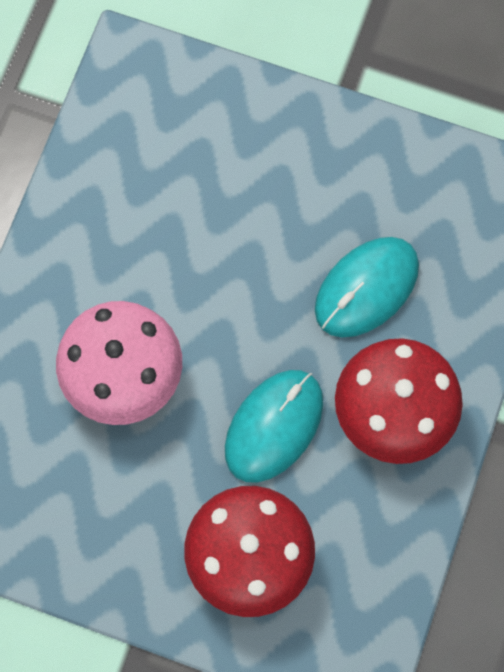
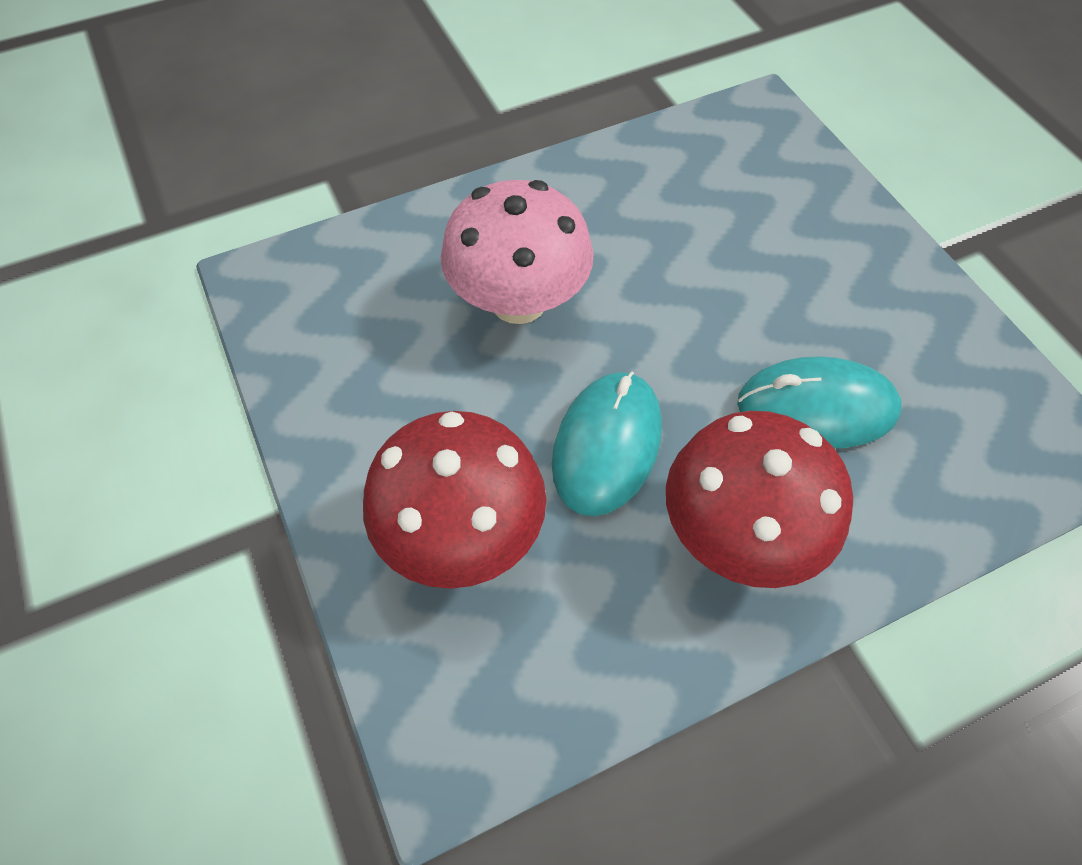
camera: 45 degrees right, 15 degrees down
(274, 426) = (607, 445): turquoise mouse -> turquoise mouse turned 60 degrees counterclockwise

